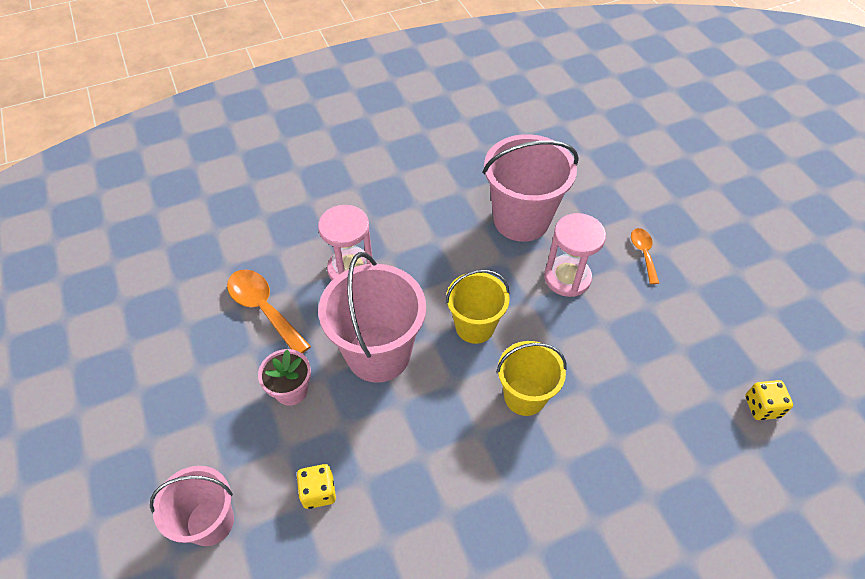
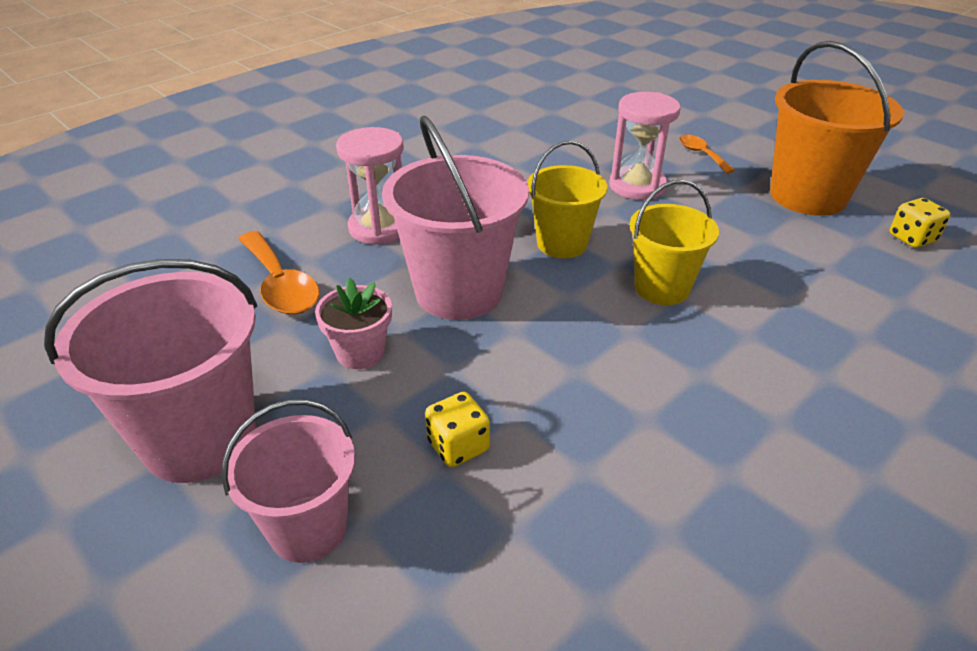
camera: 20 degrees left, 15 degrees down
(264, 308) = (280, 285): orange spoon -> orange spoon turned 150 degrees counterclockwise
(521, 220) = (555, 154): pink bucket -> pink bucket (200, 438)
(704, 331) = (807, 196): none -> orange bucket

